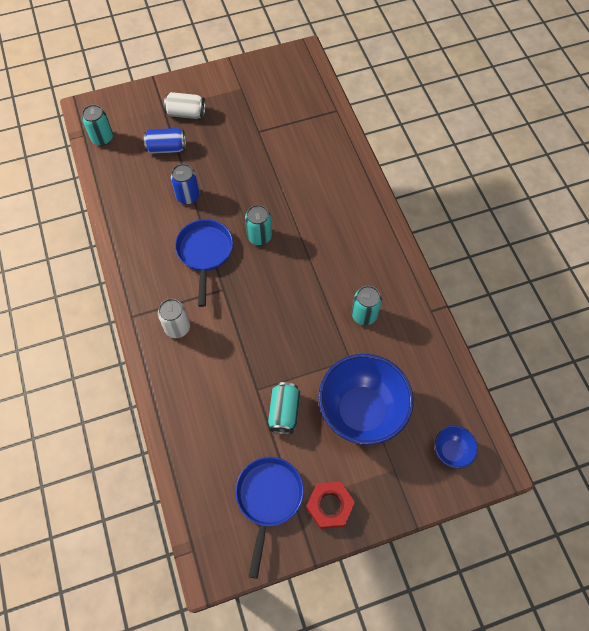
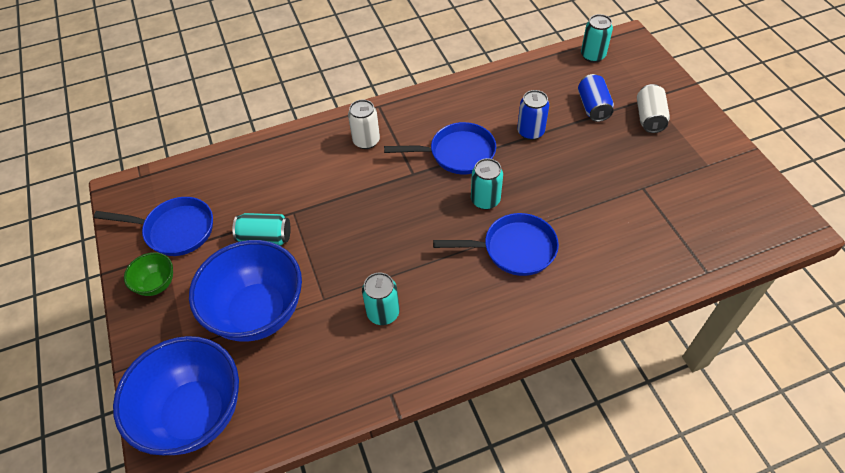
camera: 90 degrees right, 10 degrees down
(310, 222) = (513, 249): none -> blue pan
(330, 506) = (156, 284): red nut -> green bowl
(451, 451) = (195, 413): blue bowl -> blue bowl, size x2.18

